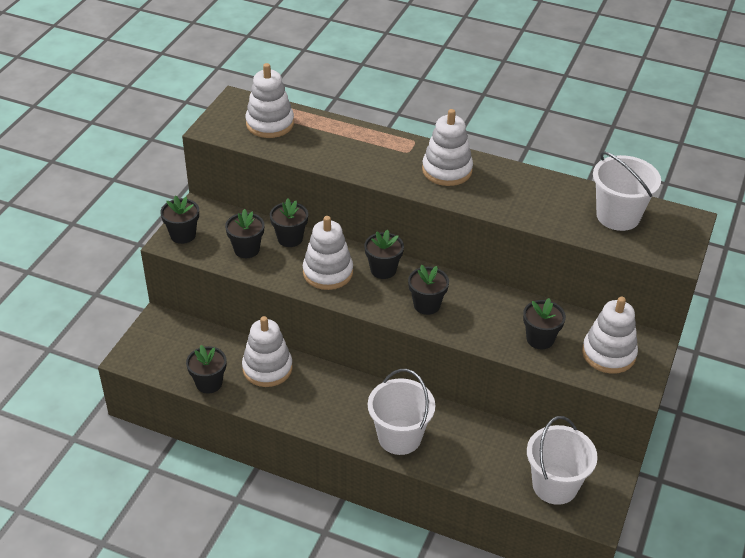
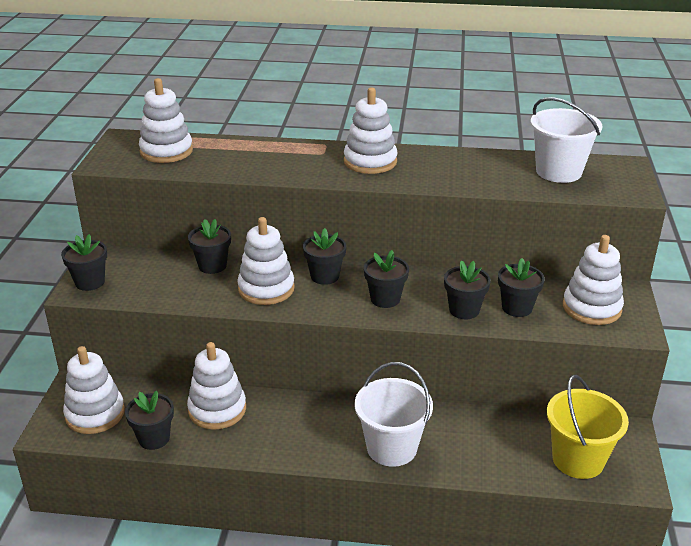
camera: 15 degrees left, 10 degrees down
(168, 350) = (95, 414): none -> white stacking toy
(246, 249) = (168, 283): black flower pot -> black flower pot (464, 310)
(555, 485) = (578, 459): white bucket -> yellow bucket

